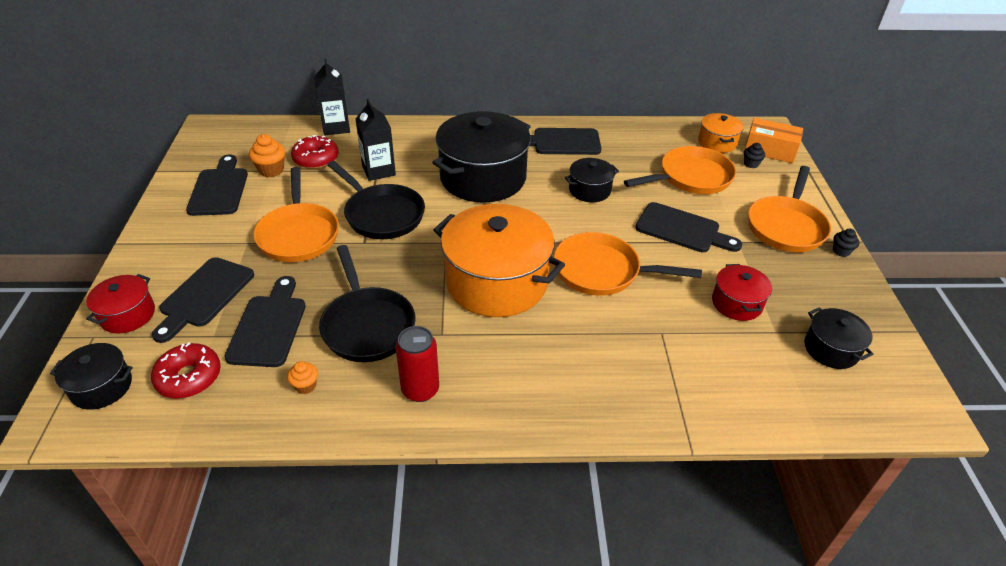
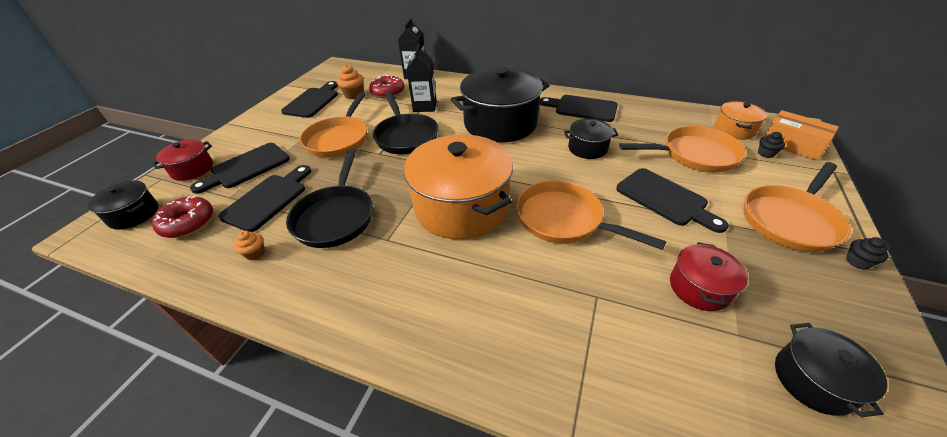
camera: 25 degrees right, 0 degrees up
(420, 389) = (336, 284): red can -> none

